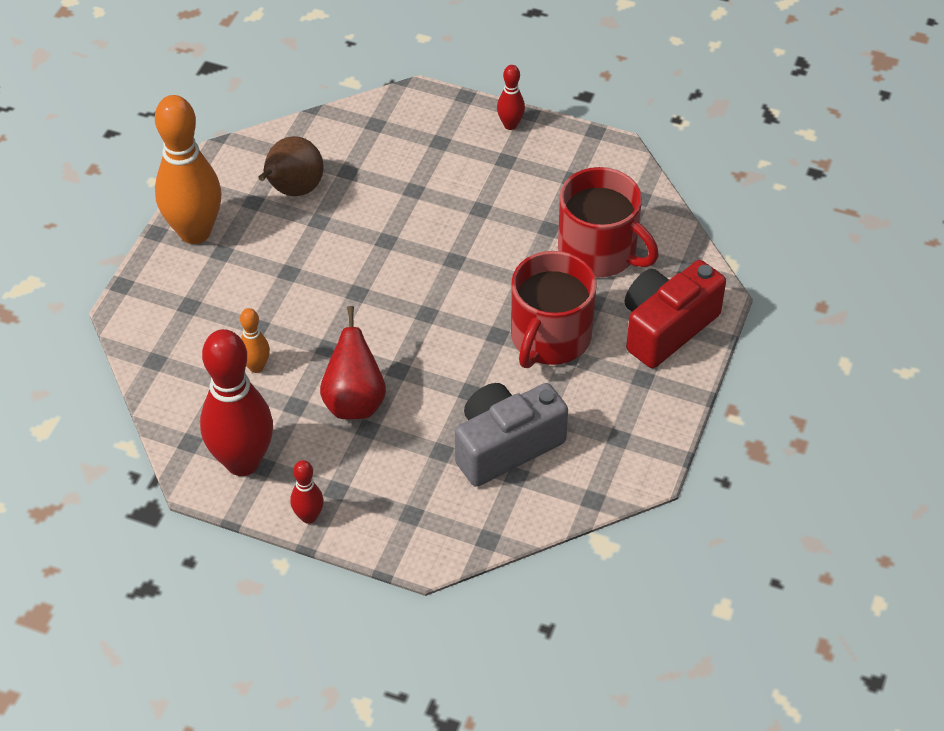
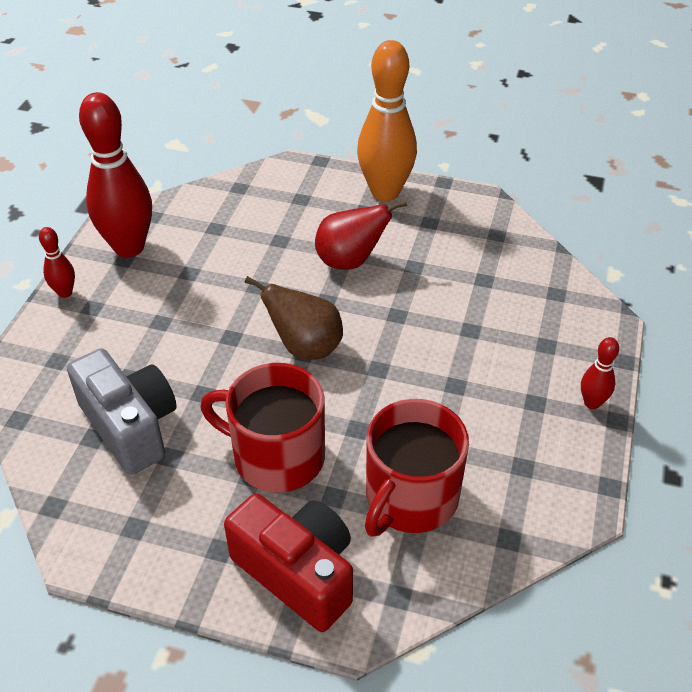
camera: 85 degrees right, 5 degrees down
(256, 367) = (233, 244): orange bowling pin -> none
(293, 190) = (449, 245): brown pear -> brown pear (305, 347)
(354, 401) = (192, 310): red pear -> red pear (350, 261)

